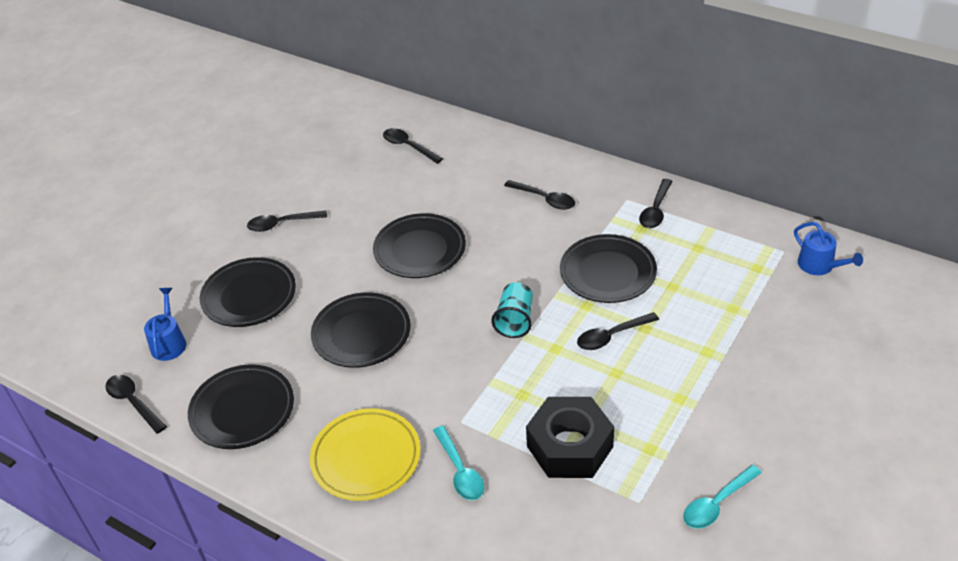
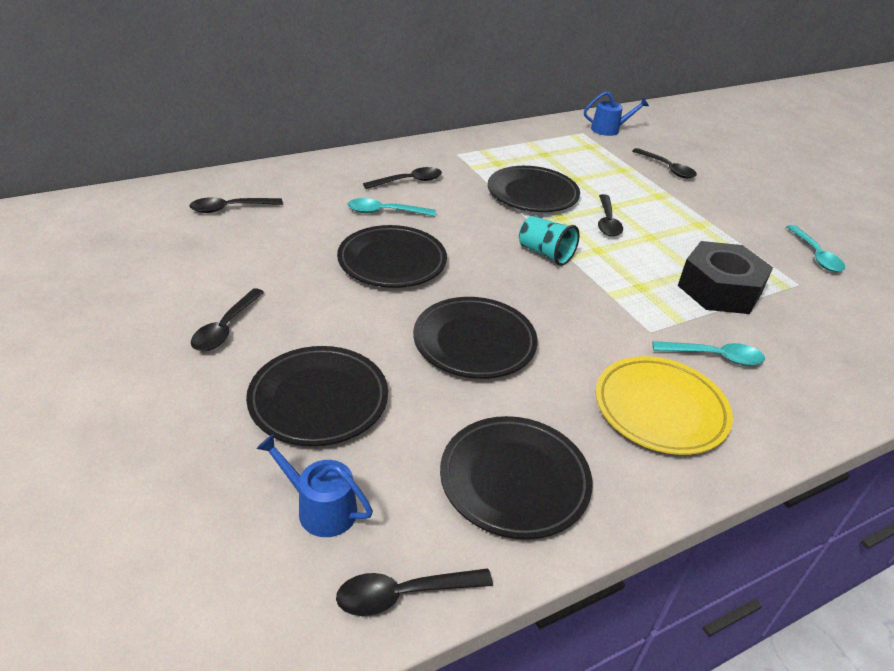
camera: 65 degrees left, 5 degrees down
(483, 212) = (385, 212): none -> turquoise spoon
(655, 210) = (484, 150): black spoon -> black spoon (667, 168)

